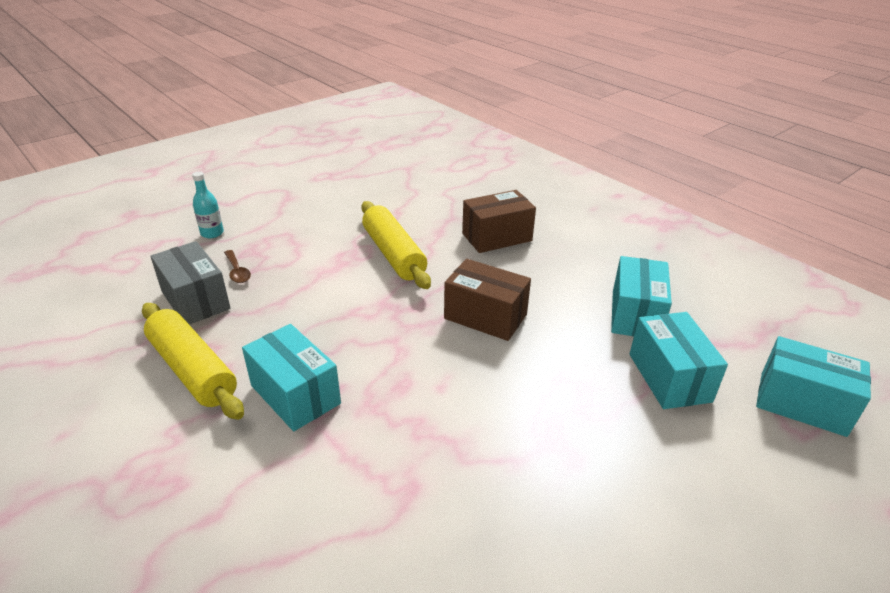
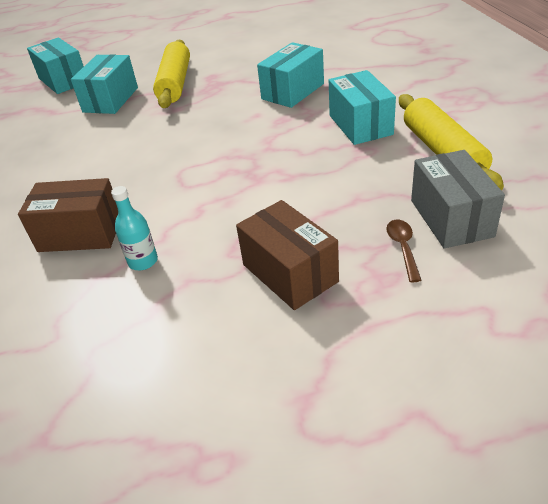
camera: 150 degrees left, 5 degrees up
(212, 233) = (442, 332): turquoise bottle -> turquoise bottle (143, 261)
(393, 254) = (210, 234): yellow rolling pin -> yellow rolling pin (175, 83)
(485, 316) = (181, 153): brown box -> brown box (289, 273)
(635, 315) = (72, 136): turquoise box -> turquoise box (293, 91)

